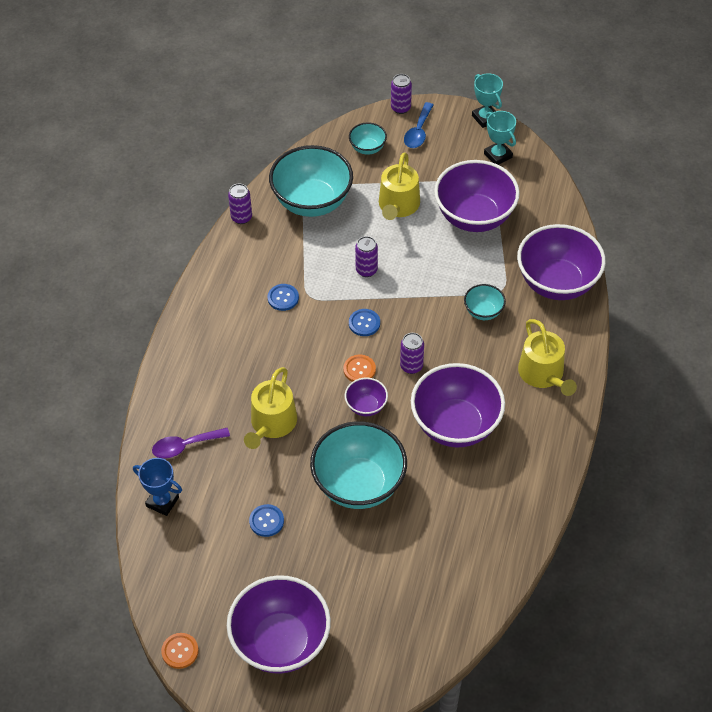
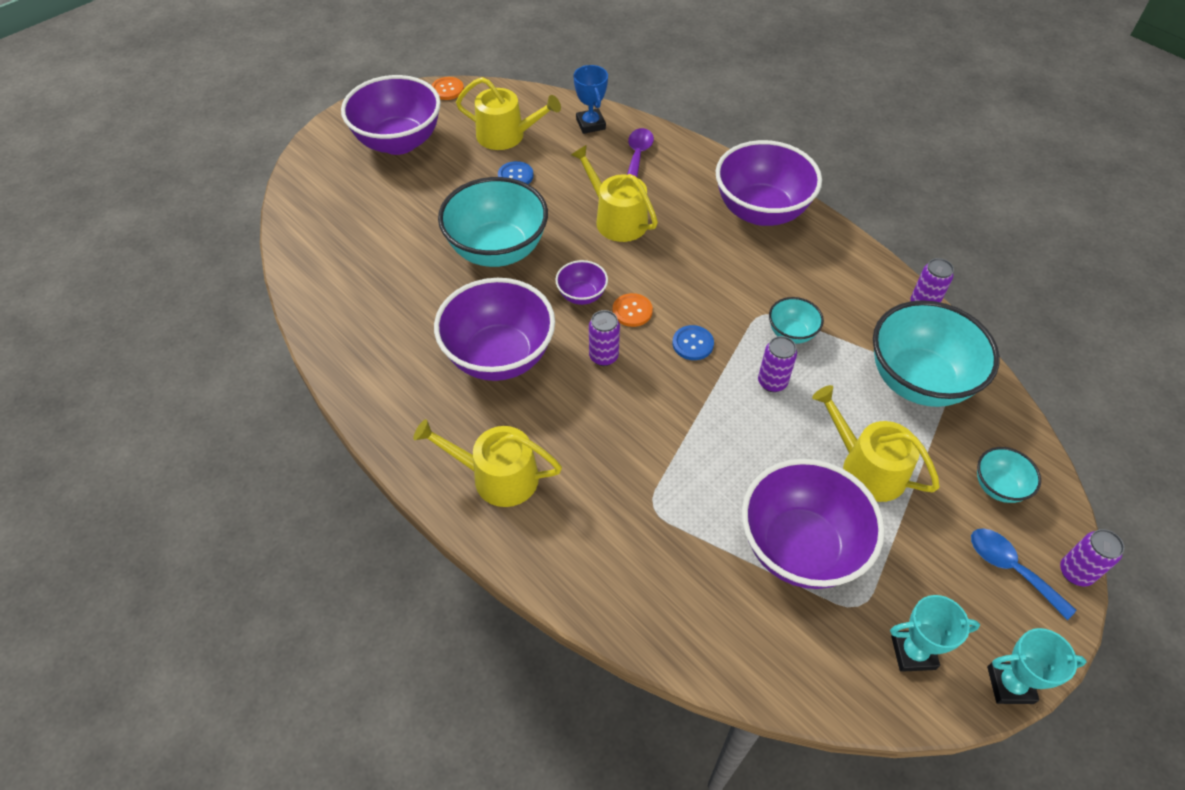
camera: 120 degrees right, 0 degrees up
(162, 502) = (591, 124): blue trophy -> blue trophy turned 75 degrees counterclockwise
(218, 559) = (506, 135): none -> yellow watering can
(283, 298) = (775, 291): blue button -> none
(483, 311) = (632, 467): turquoise bowl -> turquoise bowl (791, 333)
(557, 283) = (622, 580): purple bowl -> purple bowl (761, 211)

